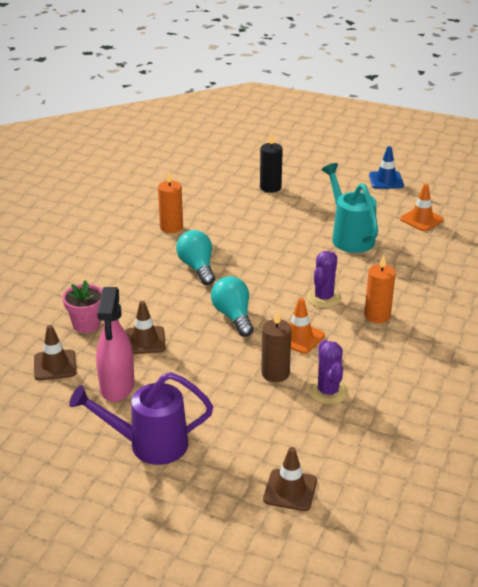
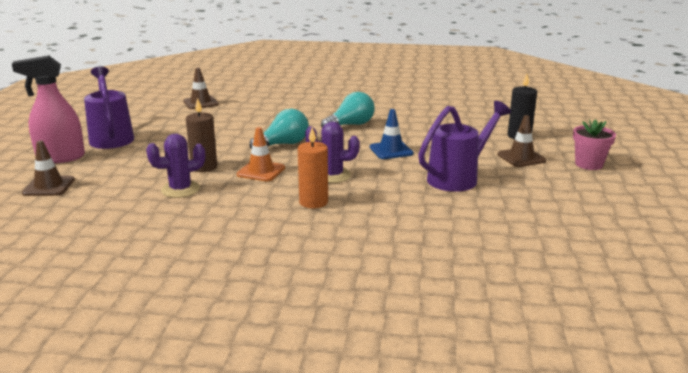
camera: 75 degrees right, 10 degrees down
(86, 324) = (252, 104): pink flower pot -> pink flower pot (589, 164)
(117, 387) = (178, 121): pink spray bottle -> pink spray bottle (60, 158)
(144, 340) = (237, 121): brown traffic cone -> brown traffic cone (521, 158)
(171, 227) = (407, 110): orange candle -> none
(350, 237) = (458, 178): turquoise watering can -> purple watering can
(386, 180) = (608, 187): blue traffic cone -> blue traffic cone (391, 150)
(421, 219) = (537, 213): orange traffic cone -> none

